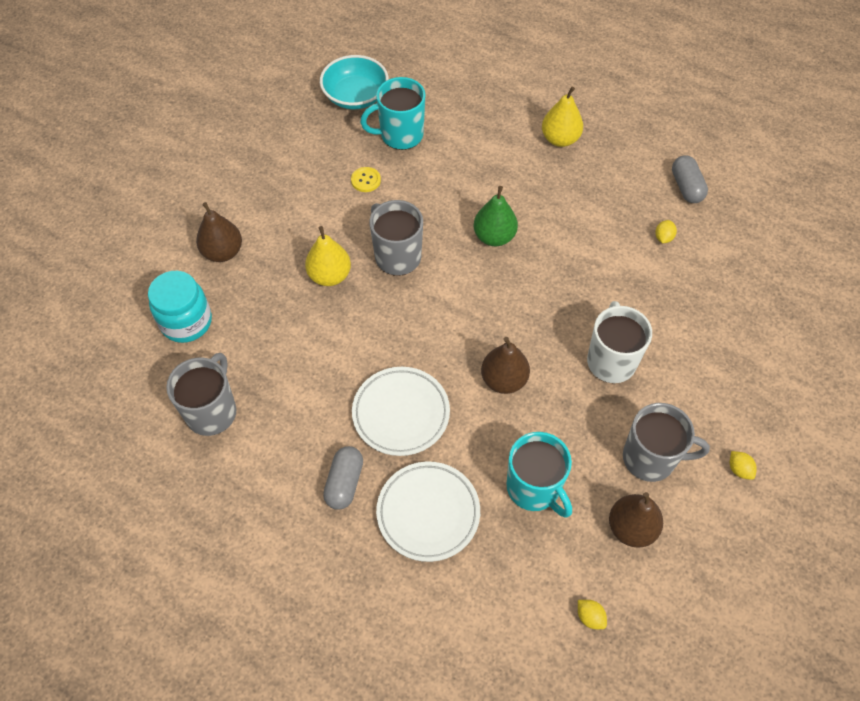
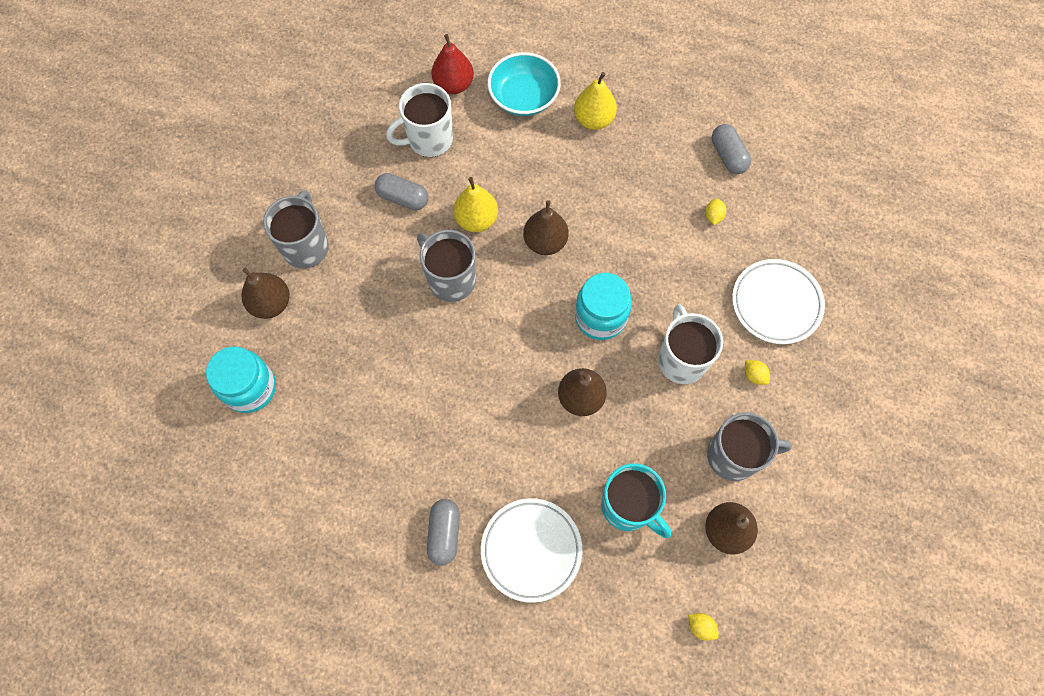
camera: 10 degrees left, 10 degrees up
(212, 411) = (297, 481): grey mug -> grey mug (306, 246)
(330, 275) = (386, 312): yellow pear -> yellow pear (476, 219)
(355, 96) = (373, 100): turquoise bowl -> turquoise bowl (523, 97)
(366, 180) = (403, 198): yellow button -> grey capsule
(400, 135) = (429, 140): turquoise mug -> white mug
(401, 413) = (486, 451): white plate -> white plate (776, 303)
(433, 93) = (454, 85): none -> red pear
(494, 237) = (545, 242): green pear -> brown pear
(536, 310) = (600, 317): none -> turquoise jar
(739, 469) = (818, 453): yellow lemon -> yellow lemon (754, 375)

